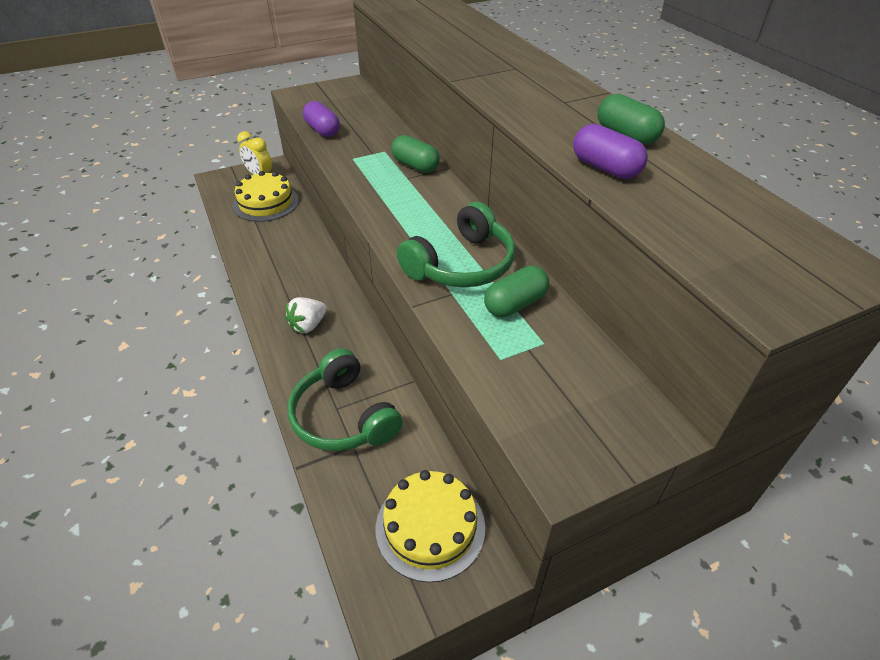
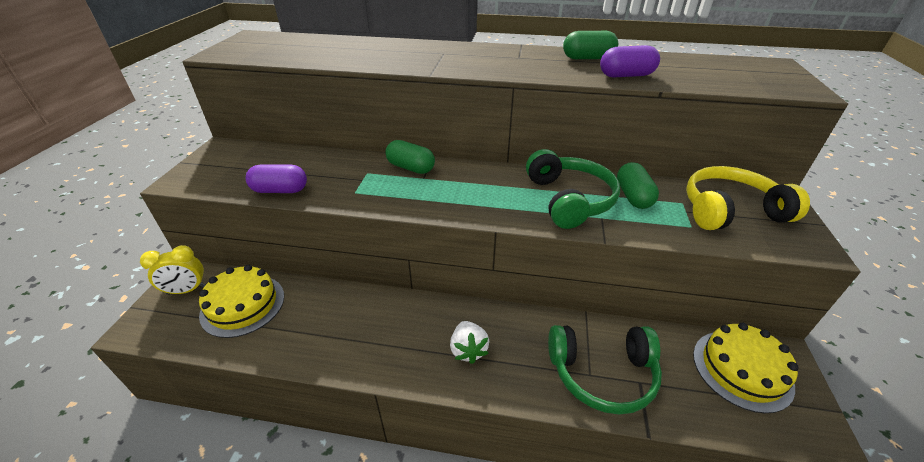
camera: 55 degrees left, 5 degrees down
(415, 166) = (410, 168): green capsule -> green capsule turned 45 degrees clockwise
(569, 385) = (730, 210): none -> yellow headphones

